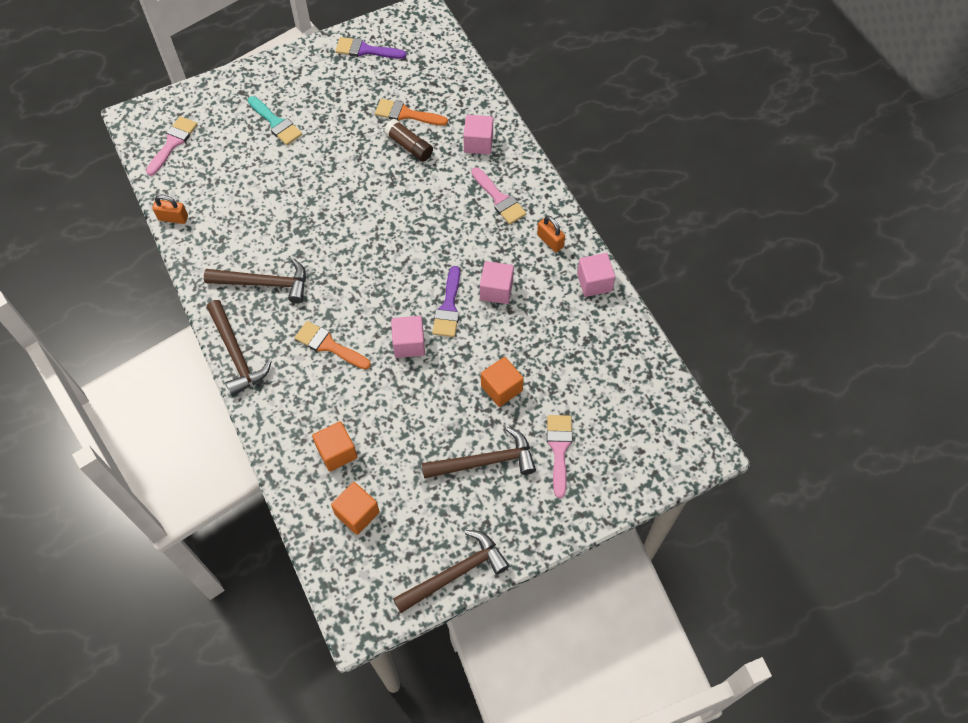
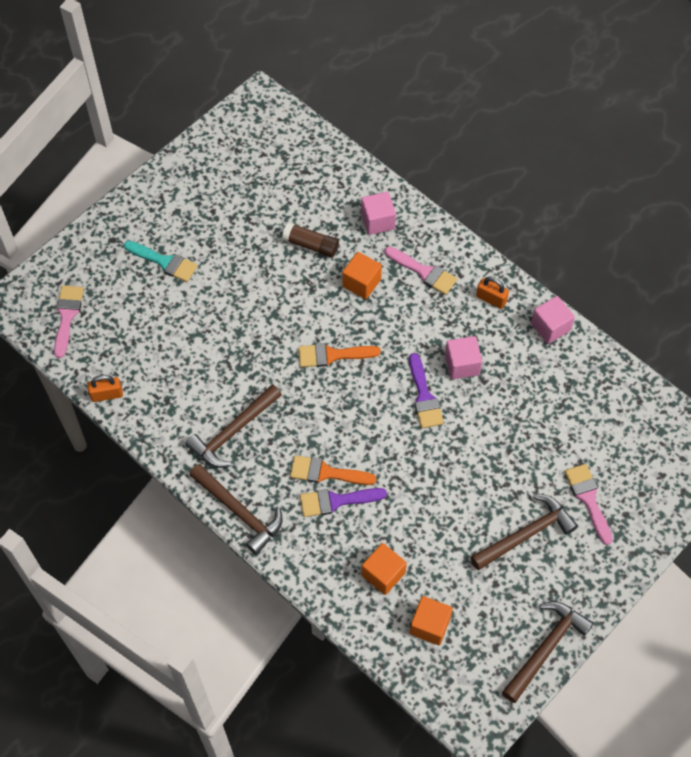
camera: 20 degrees left, 0 degrees up
(264, 283) = (233, 432): brown hammer -> brown hammer turned 150 degrees clockwise
(365, 50) = (220, 156): purple brush -> purple brush (336, 501)
(406, 114) = (292, 212): orange brush -> orange brush (332, 355)
(409, 344) = (403, 445): pink cube -> none
(501, 388) = (510, 459): orange cube -> orange cube (361, 283)

